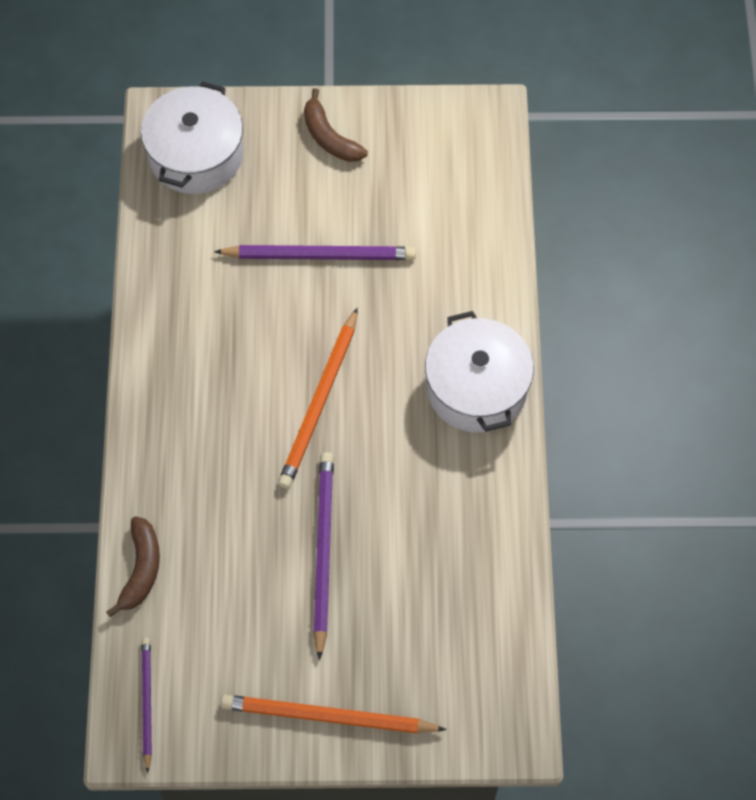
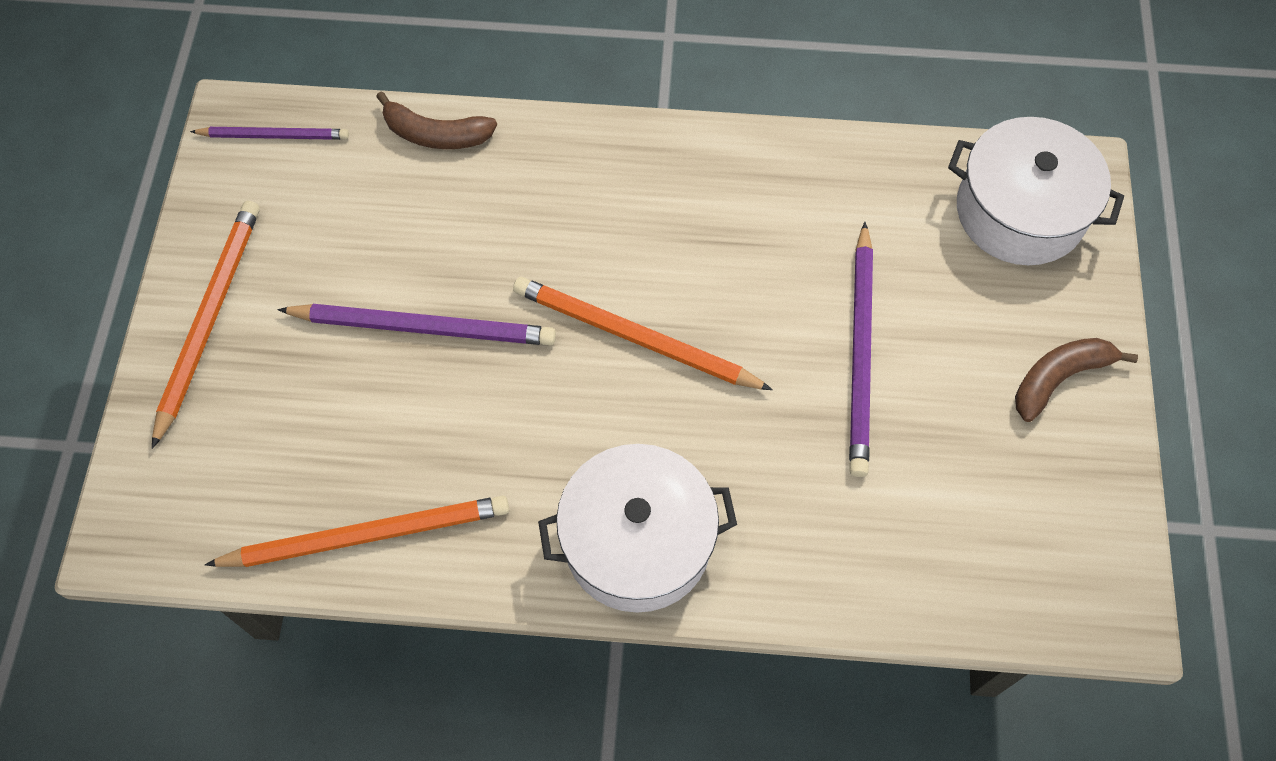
camera: 95 degrees right, 0 degrees up
(493, 564) = (367, 535): none -> orange pencil

